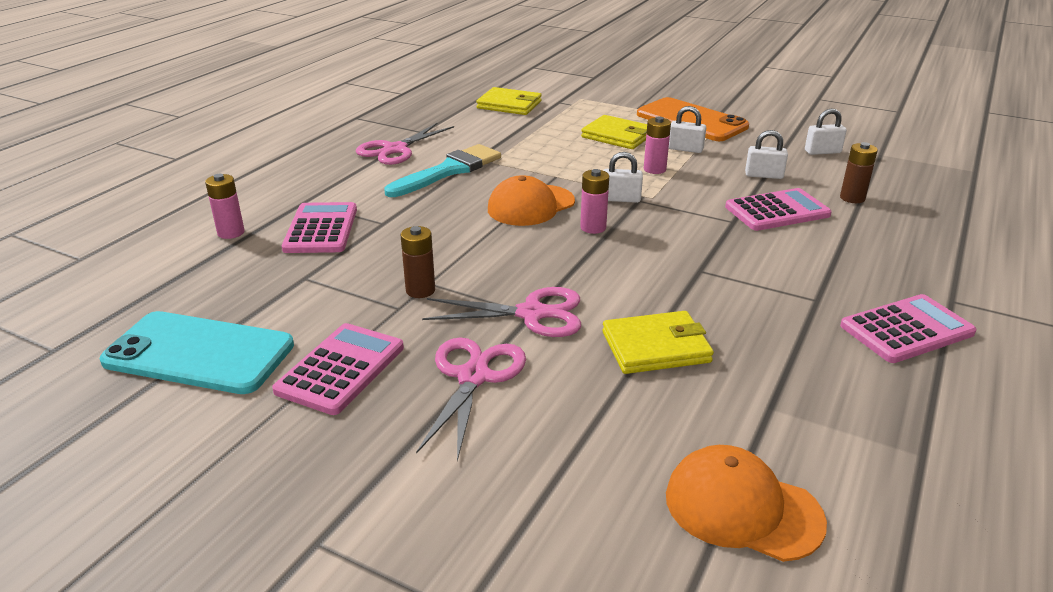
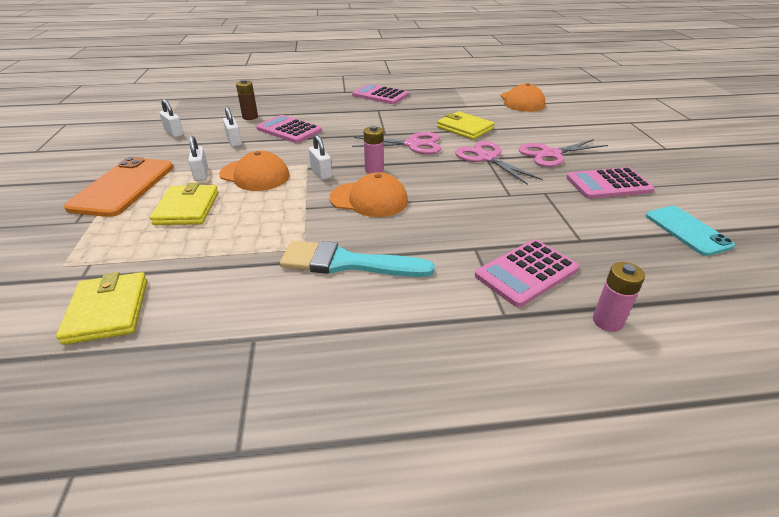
camera: 125 degrees left, 5 degrees up
(199, 353) = (687, 230): turquoise phone -> turquoise phone, size x0.64
(395, 149) = (328, 328): pink scissors -> pink scissors (413, 144)
(420, 290) = (520, 194): brown battery -> none
(654, 169) = (255, 175): pink battery -> orange cap

